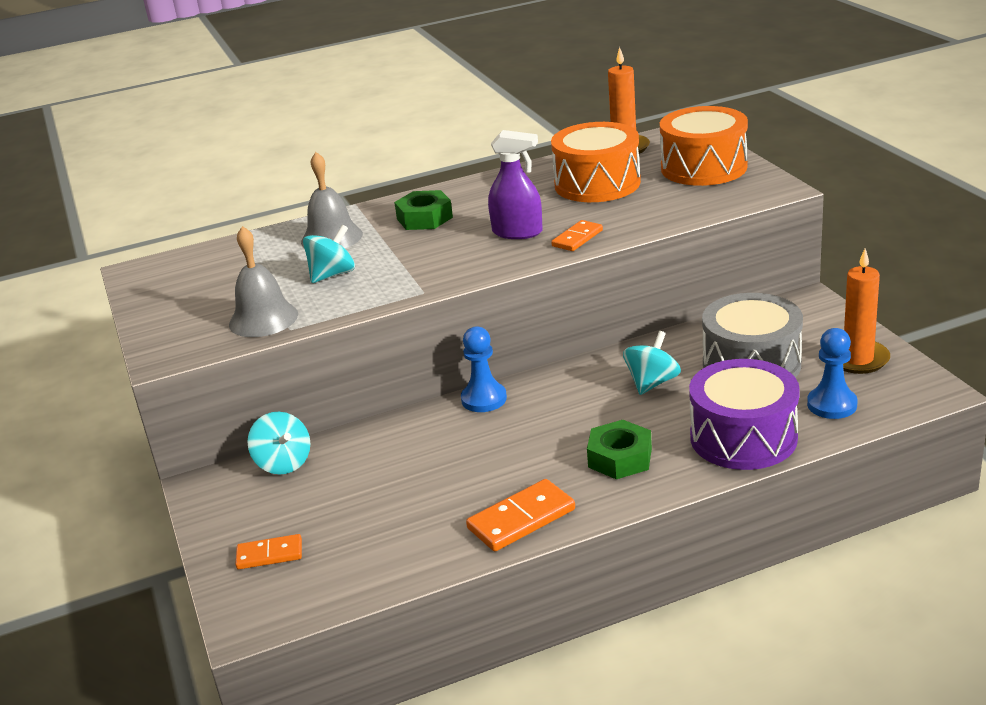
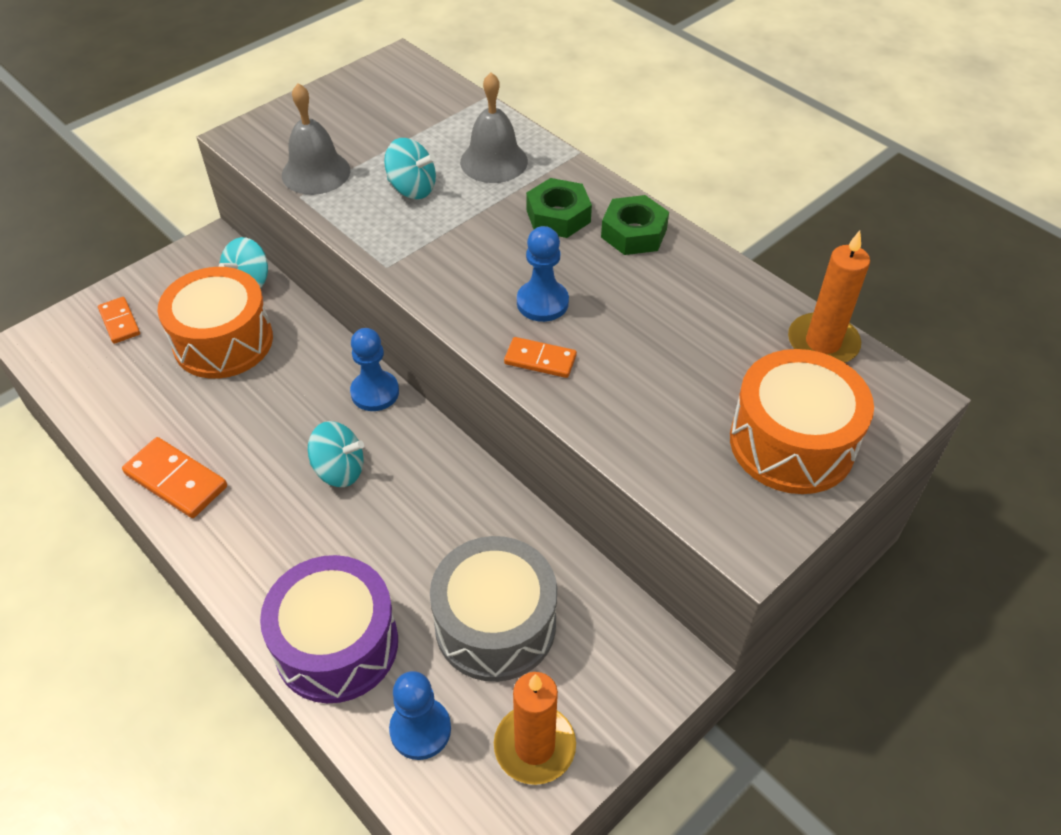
camera: 65 degrees right, 20 degrees up
(517, 232) = (542, 303): purple spray bottle -> blue pawn
(597, 184) = (699, 342): orange drum -> orange drum (223, 341)
(620, 458) = (284, 535): green nut -> green nut (634, 233)
(652, 383) = (433, 531): turquoise spinning top -> turquoise spinning top (339, 470)

